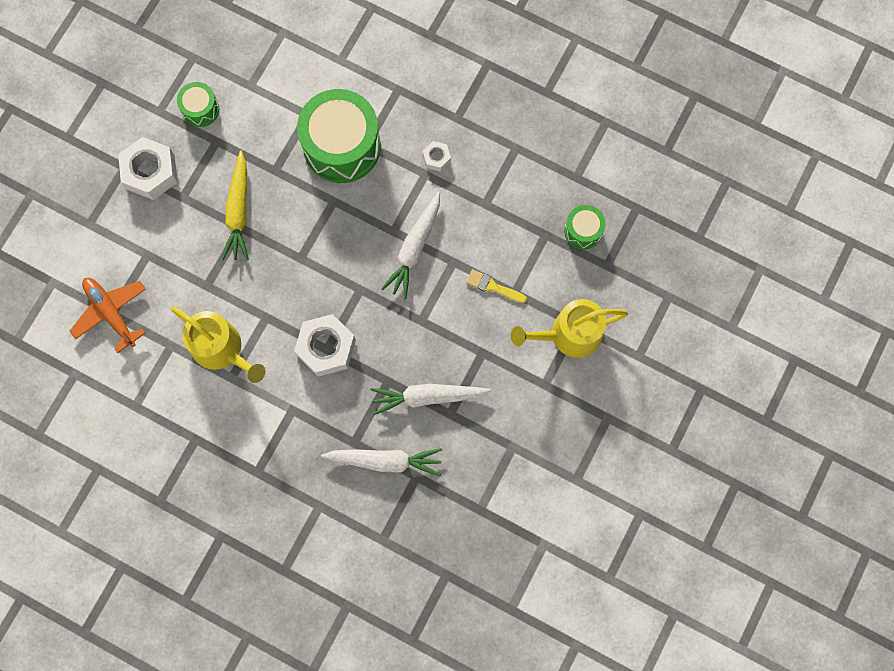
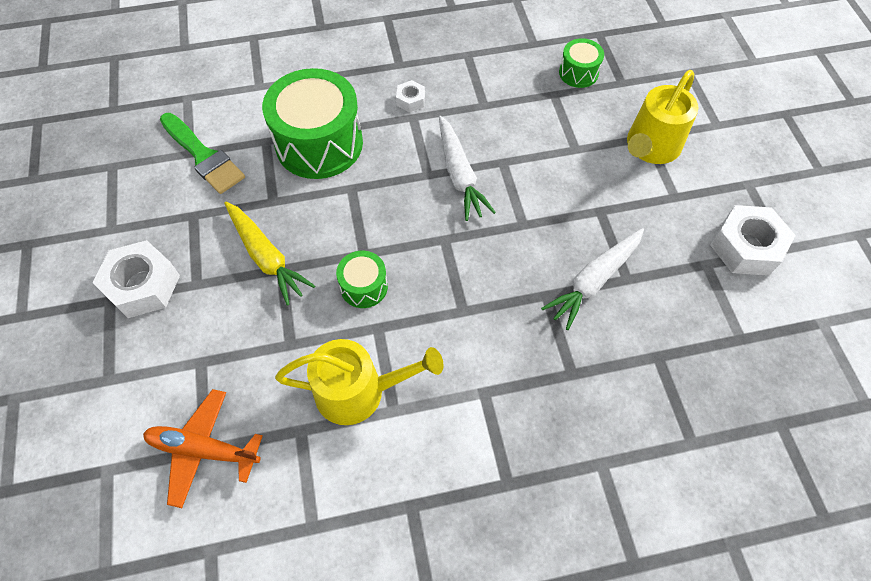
camera: 40 degrees left, 15 degrees down
(200, 109) = (154, 200): green drum -> green drum (364, 287)
(257, 96) = (203, 156): none -> green brush
(326, 347) = (461, 310): white nut -> white nut (746, 247)
(385, 461) = (616, 366): white carrot -> none
(493, 286) = (554, 157): yellow brush -> none

